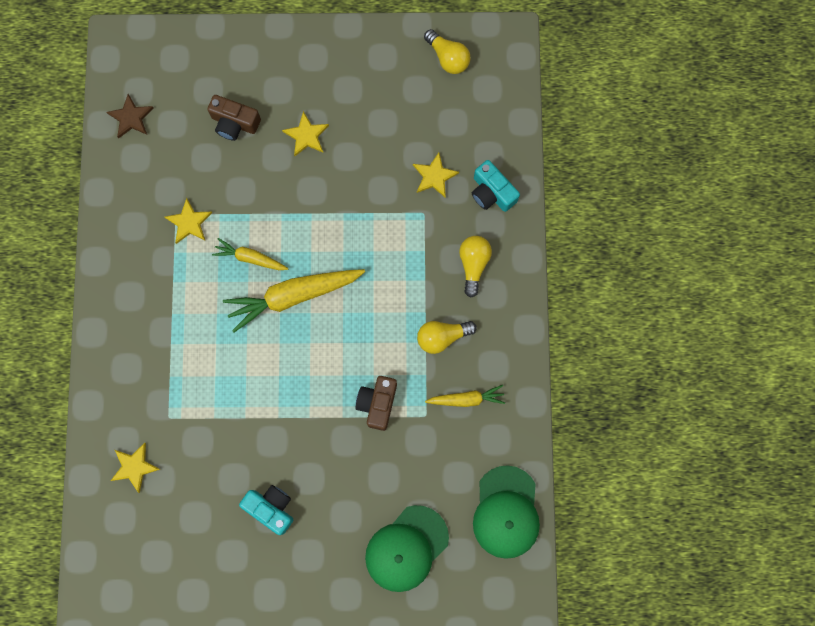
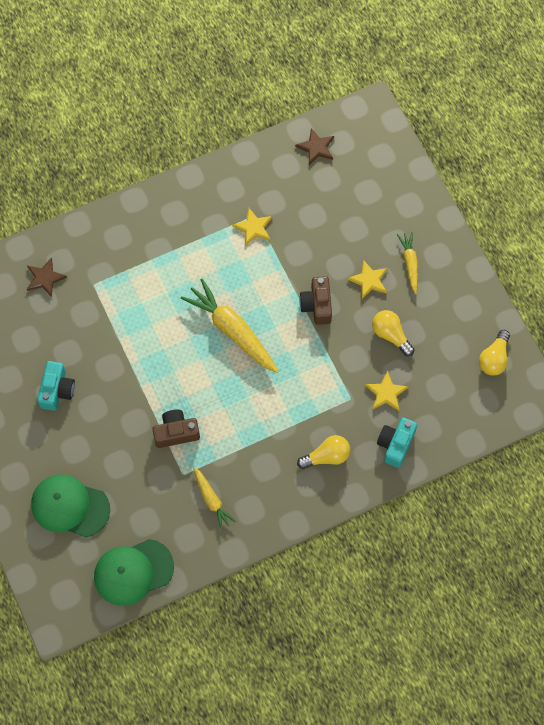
camera: 65 degrees right, 10 degrees down
(134, 467) = (45, 278): yellow star -> brown star
(234, 123) = (351, 223): brown camera -> brown camera (317, 305)
(250, 258) = (247, 285): yellow carrot -> yellow carrot (410, 264)
(442, 337) = (254, 458): yellow light bulb -> yellow light bulb (391, 335)

